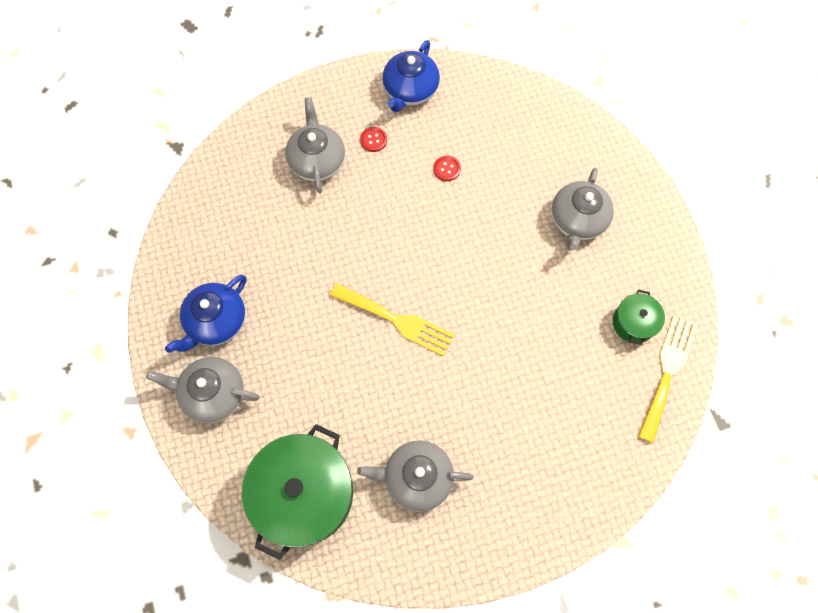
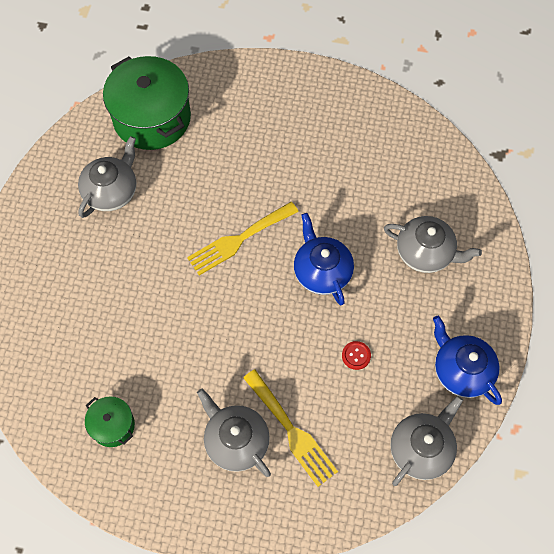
camera: 120 degrees right, 5 degrees down
(213, 393) = (262, 94): grey teapot -> grey teapot (421, 449)
(216, 321) = (318, 118): blue teapot -> blue teapot (322, 271)
(373, 140) = (422, 309): red button -> none
(667, 372) = (54, 425): yellow fork -> yellow fork (292, 431)

